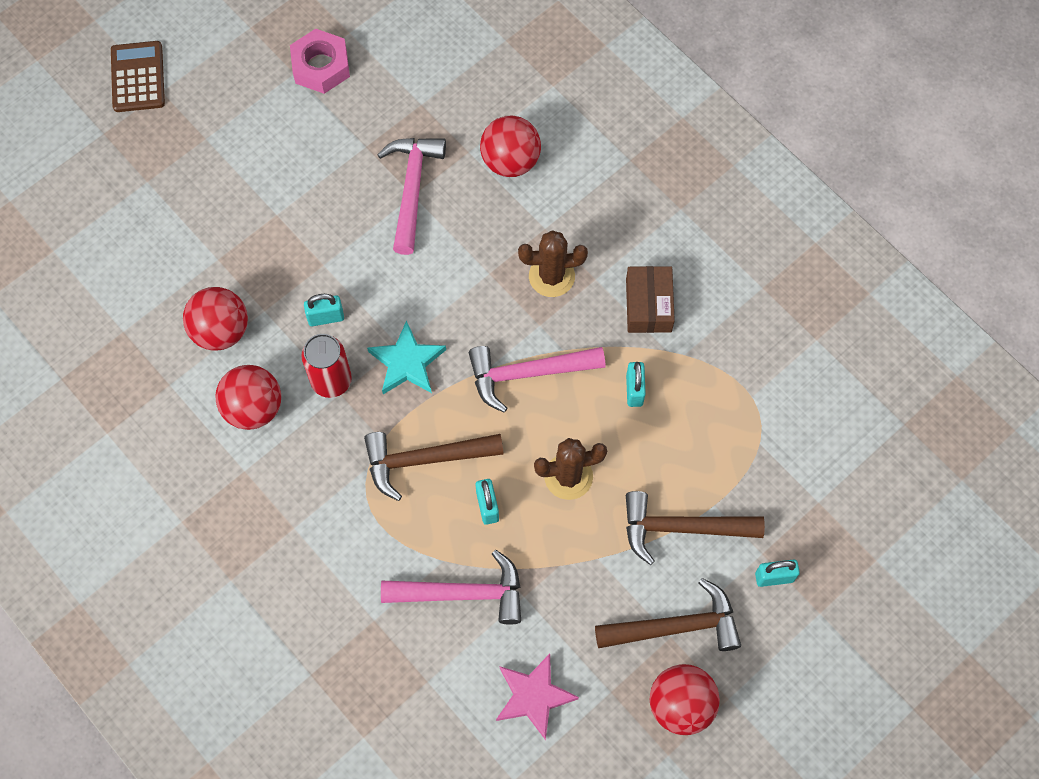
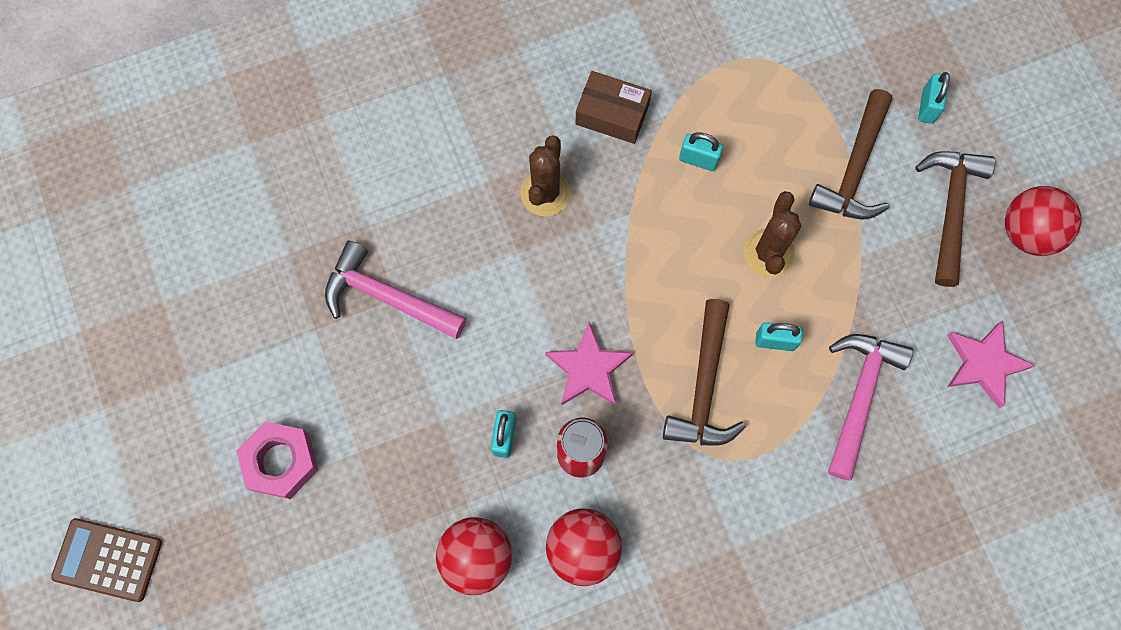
camera: 70 degrees left, 5 degrees up
(321, 66) = (192, 345): pink nut -> pink nut (280, 462)
(407, 362) = (588, 369): turquoise star -> pink star
(510, 161) = (397, 187): red ball -> none
(528, 373) = (644, 253): pink hammer -> none

